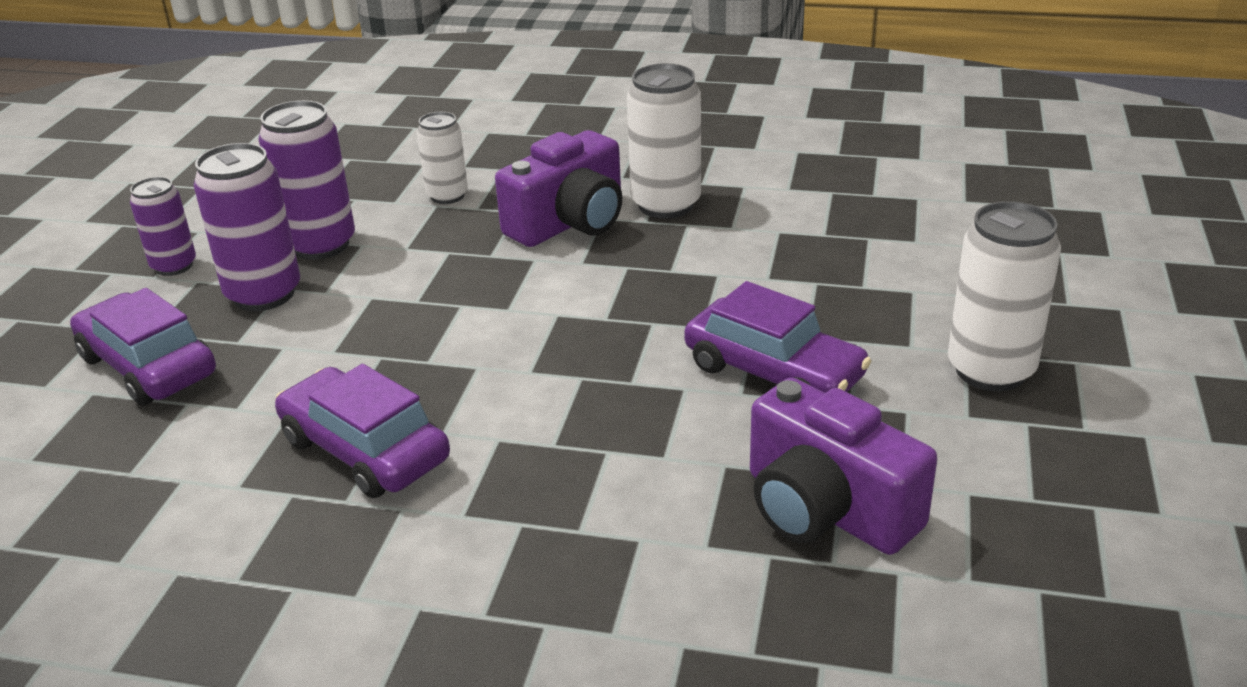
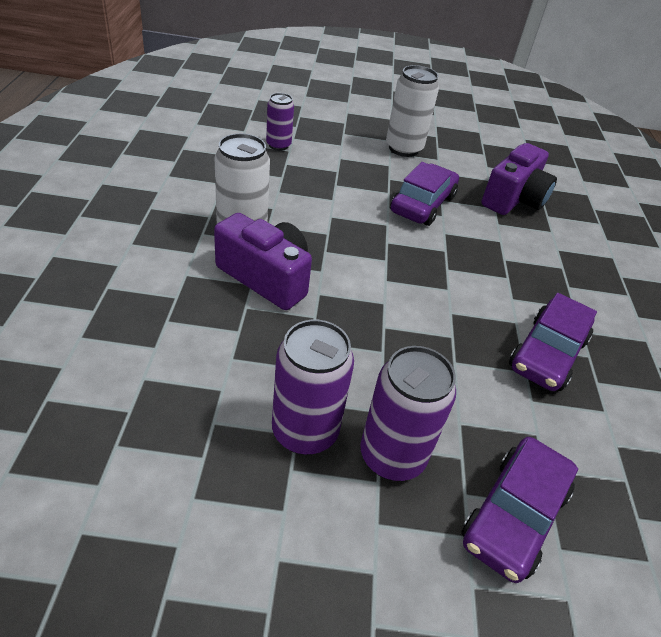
camera: 105 degrees left, 10 degrees up
(174, 266) = (354, 557): purple can -> purple can (278, 145)
(447, 196) = (216, 352): white can -> none

